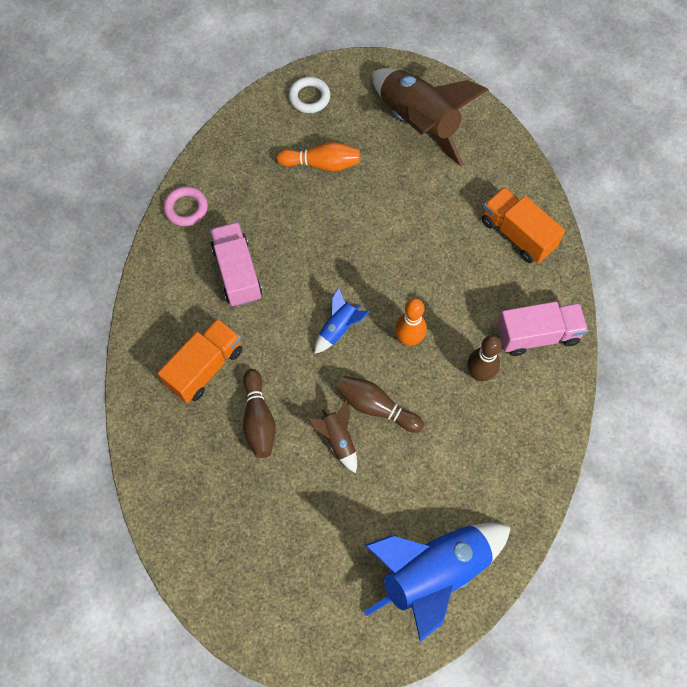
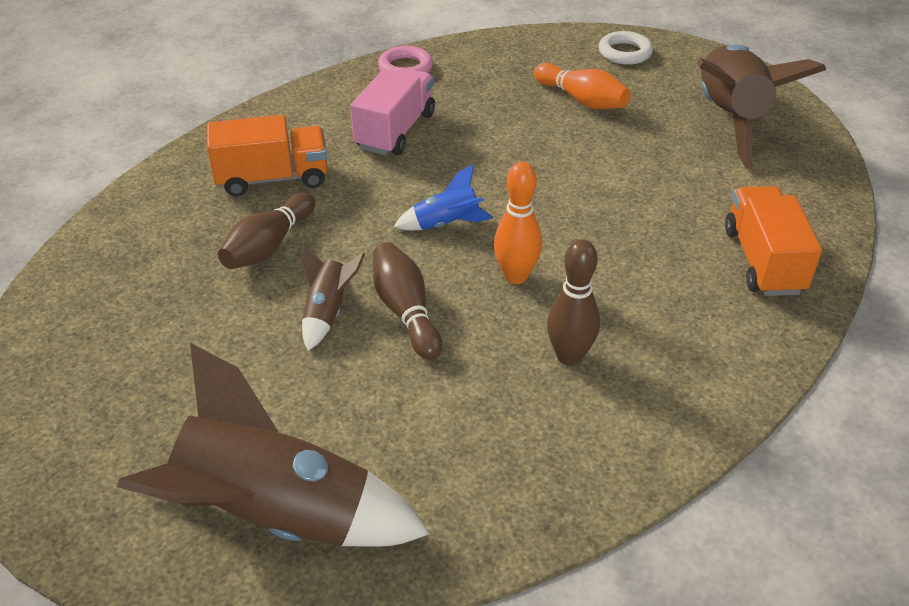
camera: 40 degrees right, 25 degrees down
(434, 572) = (275, 515): blue rocket -> brown rocket
(537, 335) = (692, 366): pink truck -> none

